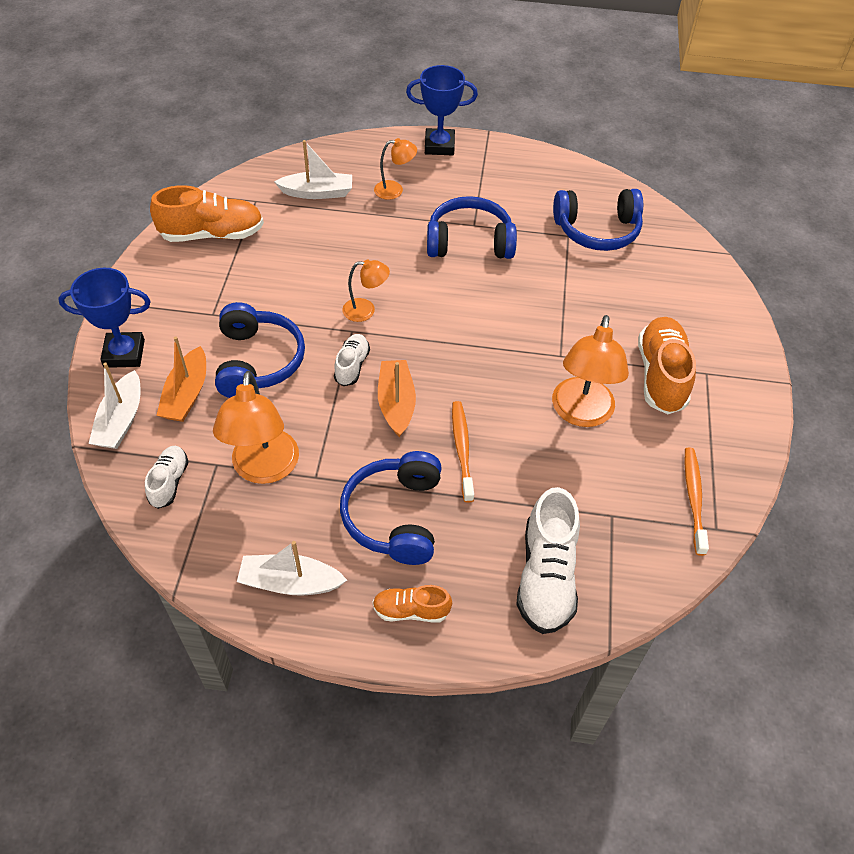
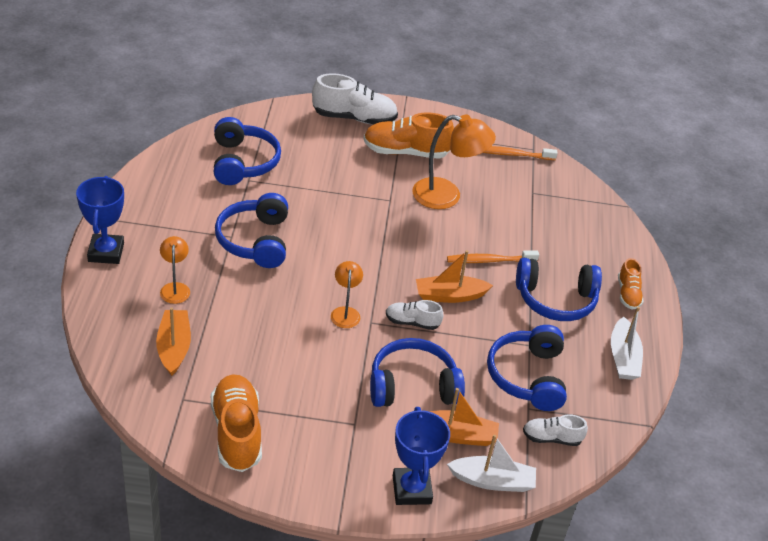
camera: 95 degrees left, 10 degrees down
(264, 469) = (528, 376): orange lamp -> blue headphones
(317, 192) = (174, 347): white boat -> orange boat
(546, 576) = (586, 228): white shoe -> white shoe (354, 118)

